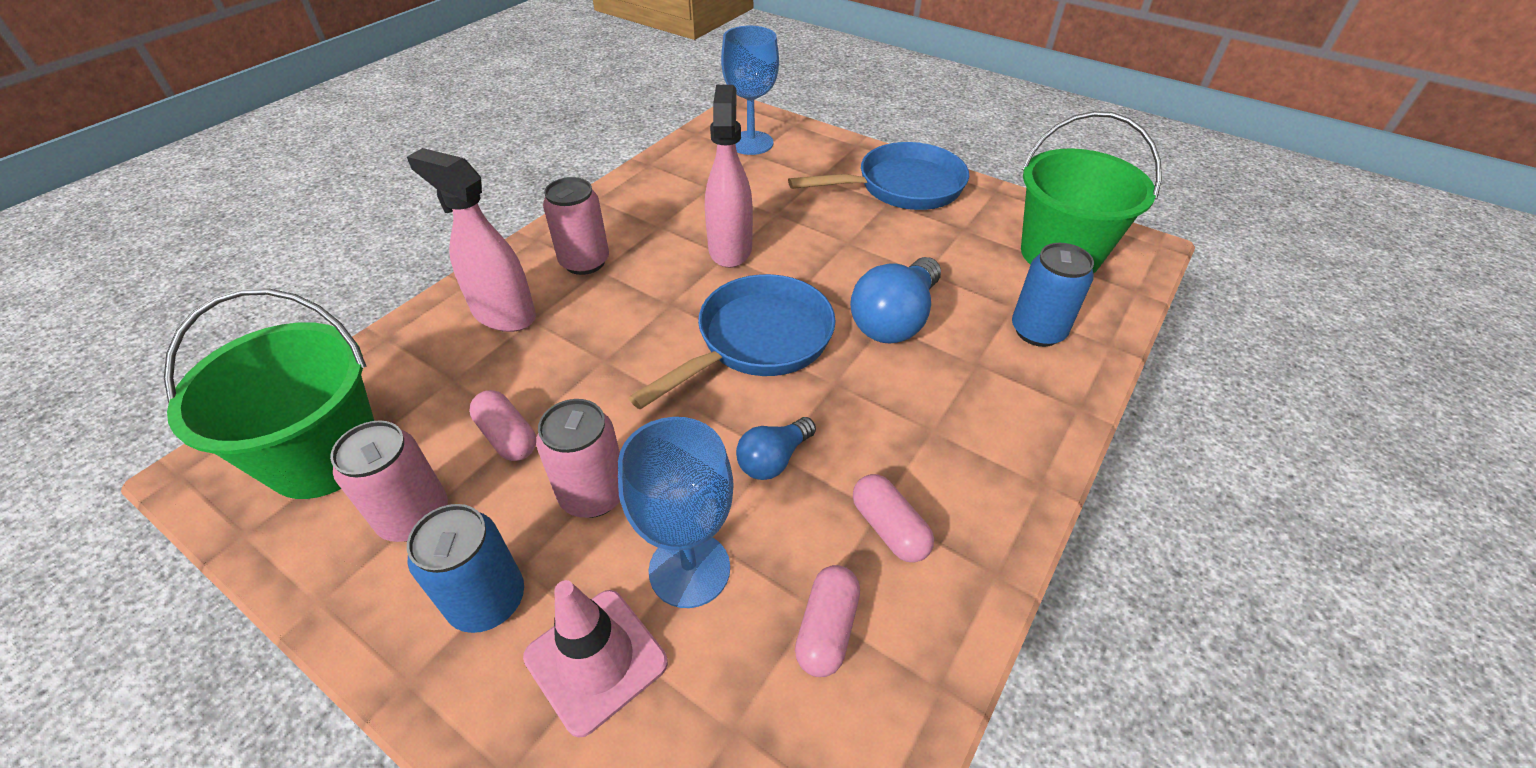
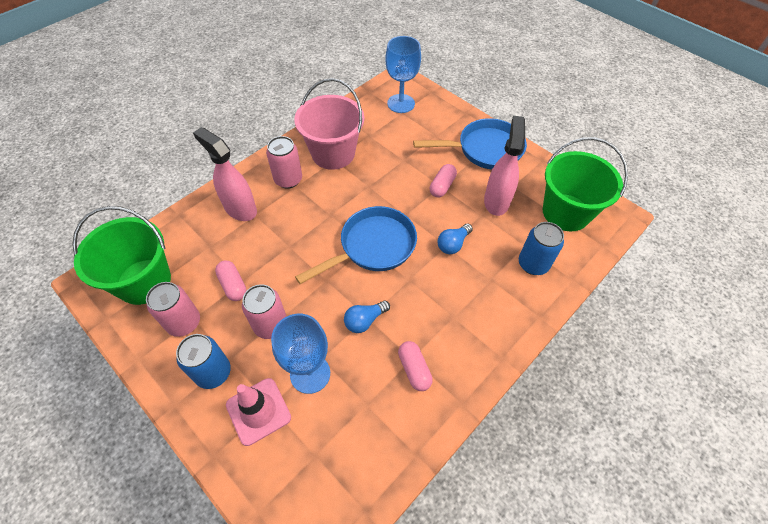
camera: 10 degrees right, 10 degrees up
(655, 217) = (333, 153): none -> pink bucket
(730, 248) = (371, 181): pink spray bottle -> pink spray bottle (496, 201)
(826, 629) = (369, 416): pink capsule -> pink capsule (442, 186)
(894, 320) = (453, 244): blue light bulb -> blue light bulb, size x0.58

